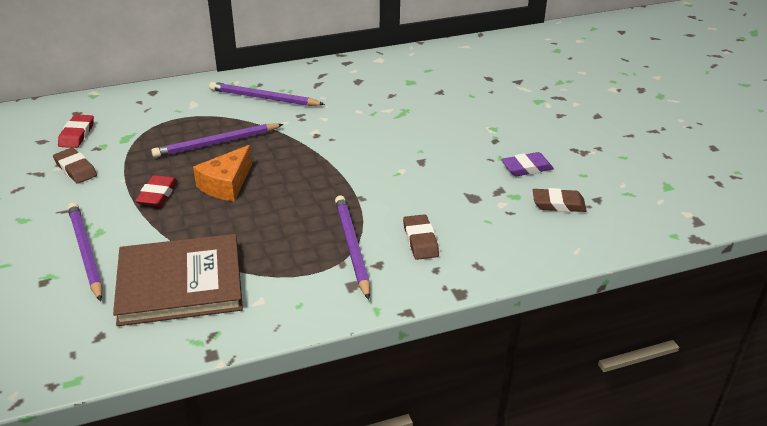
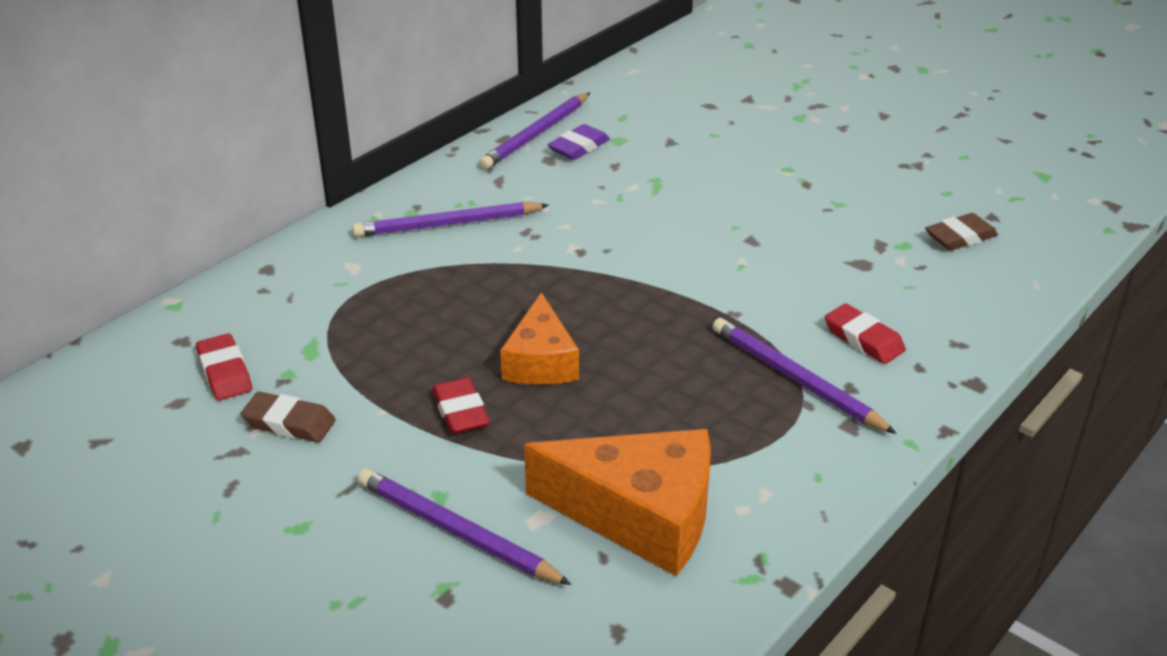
camera: 30 degrees left, 0 degrees up
(180, 283) = (640, 515): brown book -> orange cheese
(217, 143) = (458, 310): purple pencil -> purple pencil (536, 134)
(420, 240) = (863, 339): brown eraser -> red eraser
(526, 168) = (879, 206): purple eraser -> purple eraser (578, 147)

